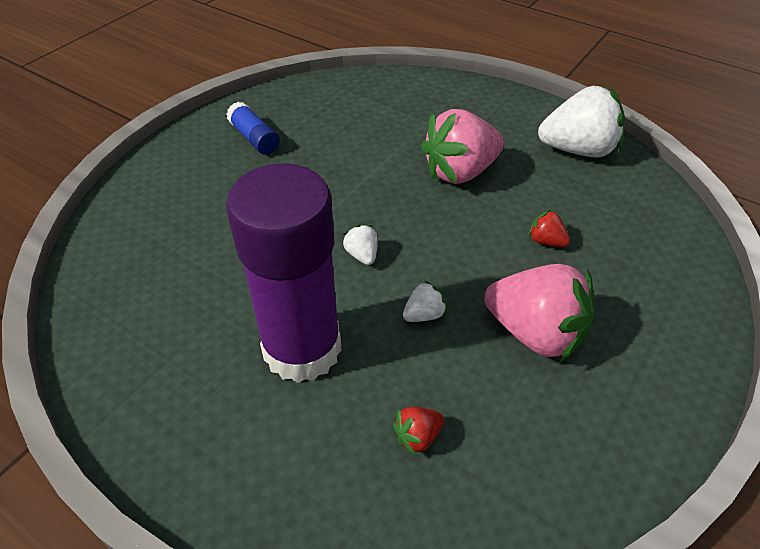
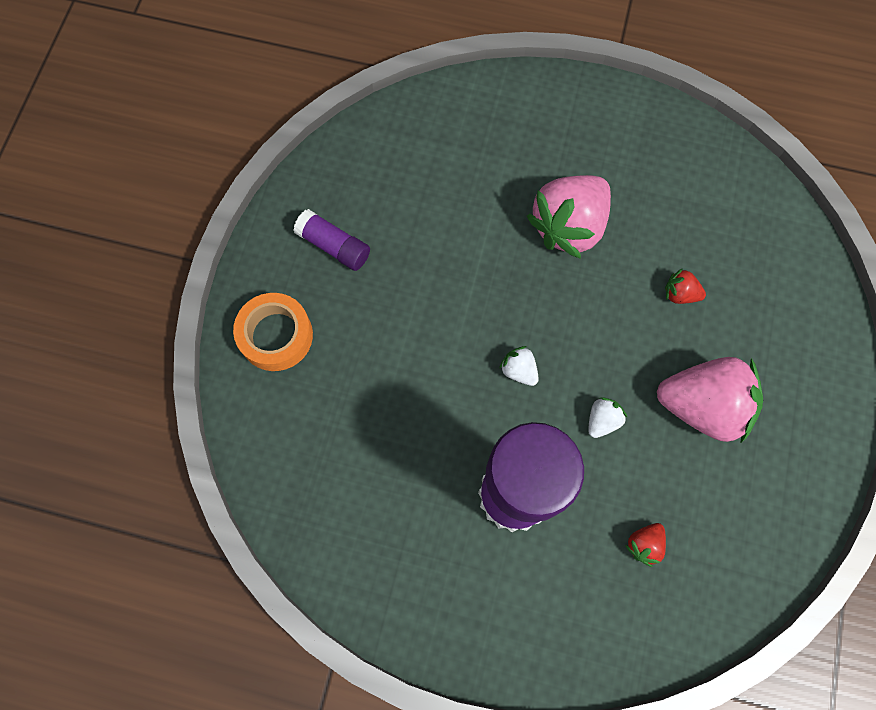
camera: 20 degrees left, 25 degrees up
(169, 178) = (276, 335): none -> orange tape
(254, 138) = (334, 246): blue glue stick -> purple glue stick
(578, 150) = (674, 154): white strawberry -> none

